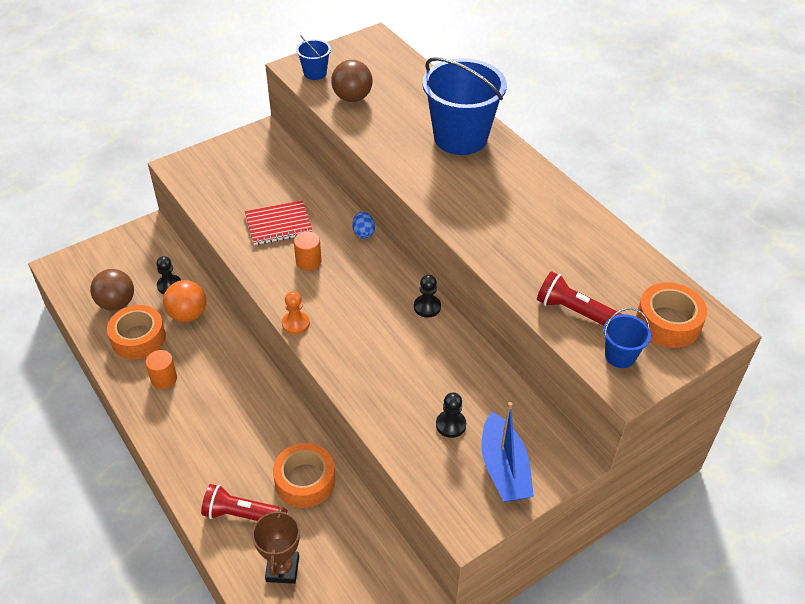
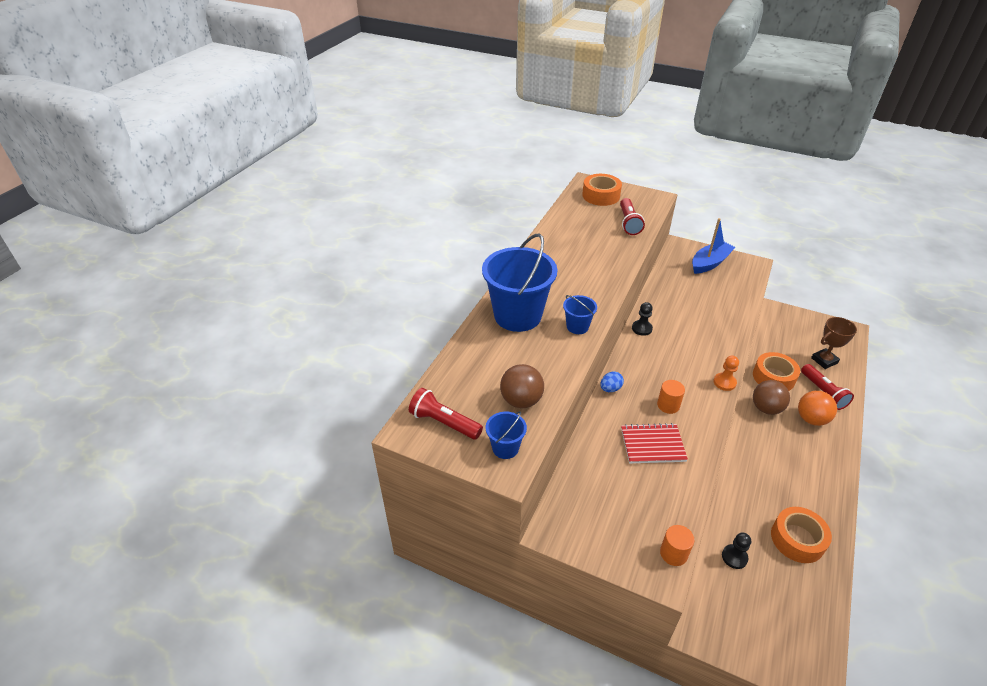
camera: 120 degrees left, 5 degrees down
(116, 303) = (790, 585): brown ball -> brown ball (766, 408)
(164, 378) = (804, 495): orange cylinder -> orange cylinder (673, 553)
(188, 315) = (744, 520): orange ball -> orange ball (811, 419)
(278, 224) = (652, 445): red notebook -> red notebook turned 45 degrees counterclockwise
(367, 55) = (444, 422): none -> red flashlight
(451, 425) = (709, 288): black pawn -> none
(620, 356) = (641, 203): blue bucket -> blue bucket (577, 327)

